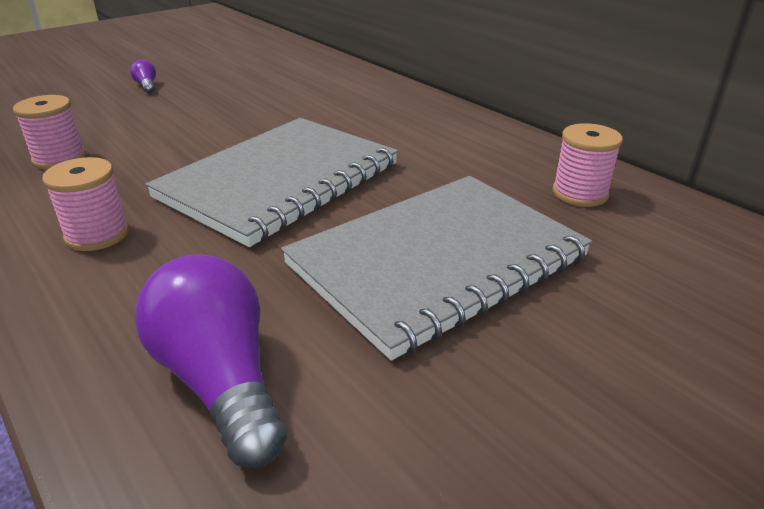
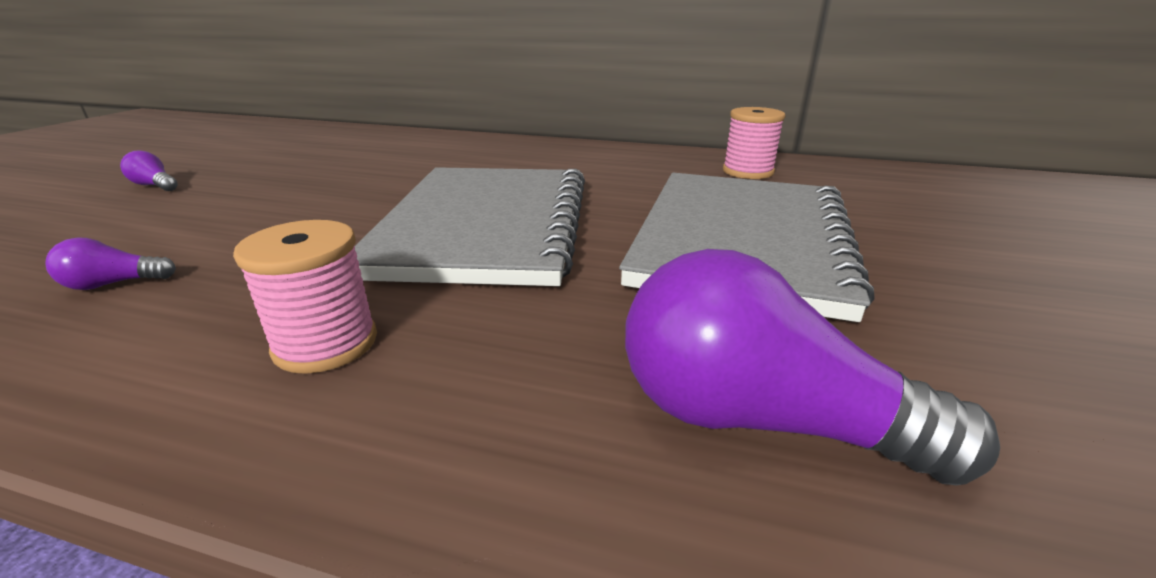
camera: 35 degrees left, 5 degrees down
(59, 159) = (114, 284): pink spool -> purple light bulb

